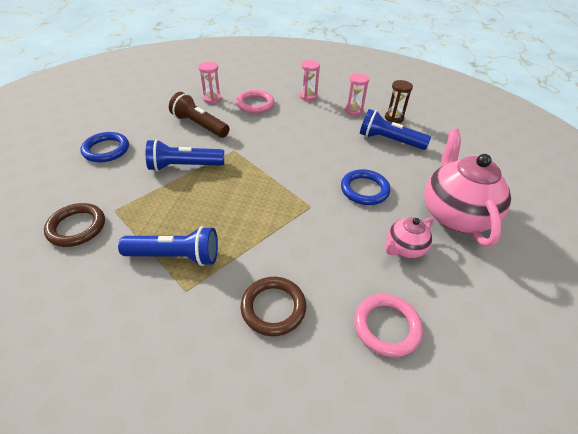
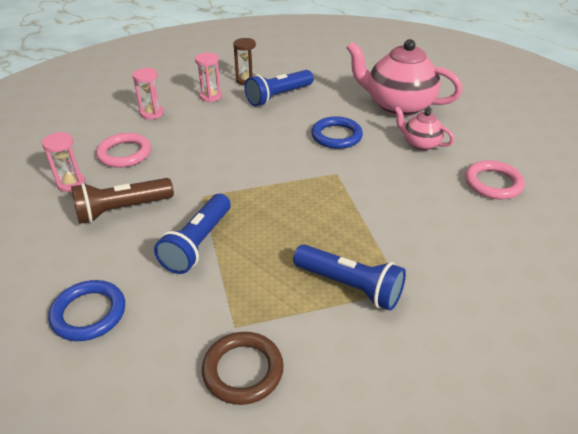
camera: 60 degrees left, 5 degrees down
(175, 256) = (350, 286): blue flashlight -> blue flashlight turned 90 degrees clockwise
(273, 308) = (449, 237): brown ring -> none
(404, 248) = (420, 144): pink teapot -> pink teapot turned 135 degrees clockwise

